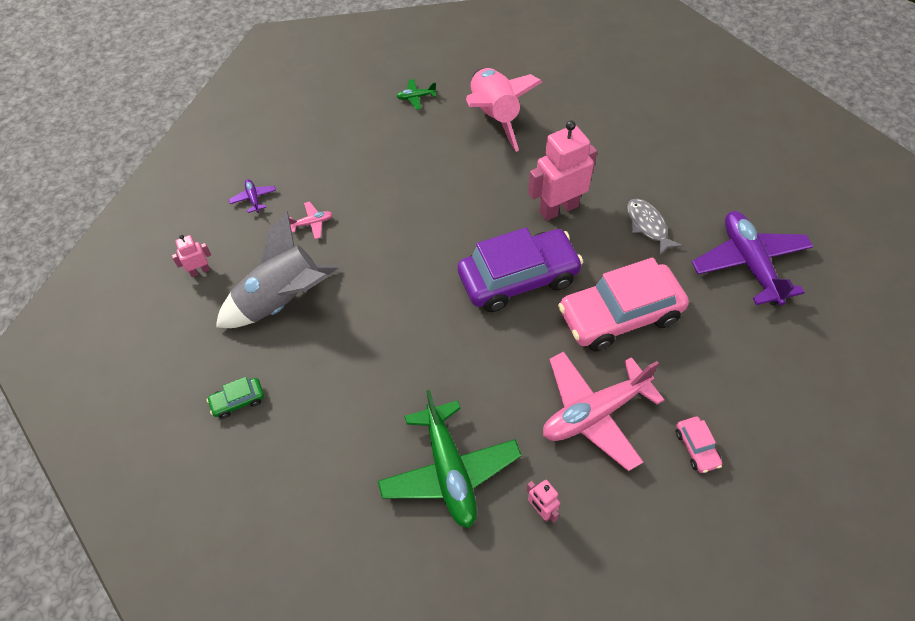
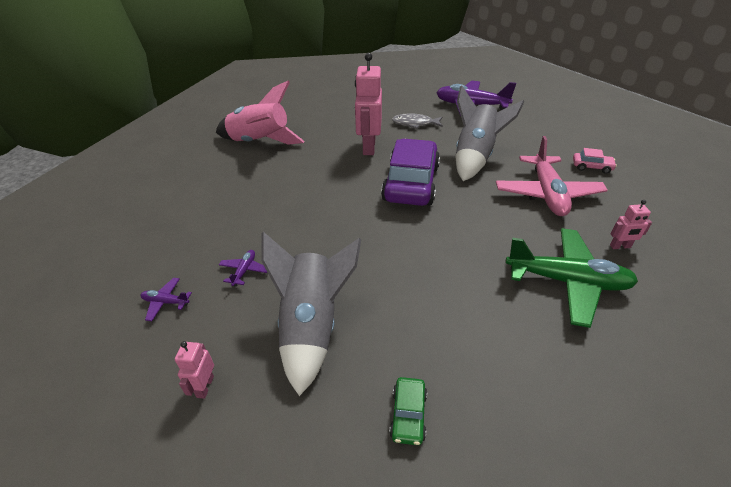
camera: 60 degrees left, 15 degrees down
(312, 223) = (244, 271): pink plane -> purple plane
(416, 97) = (193, 167): green plane -> none
(620, 315) = (475, 157): pink car -> grey rocket

